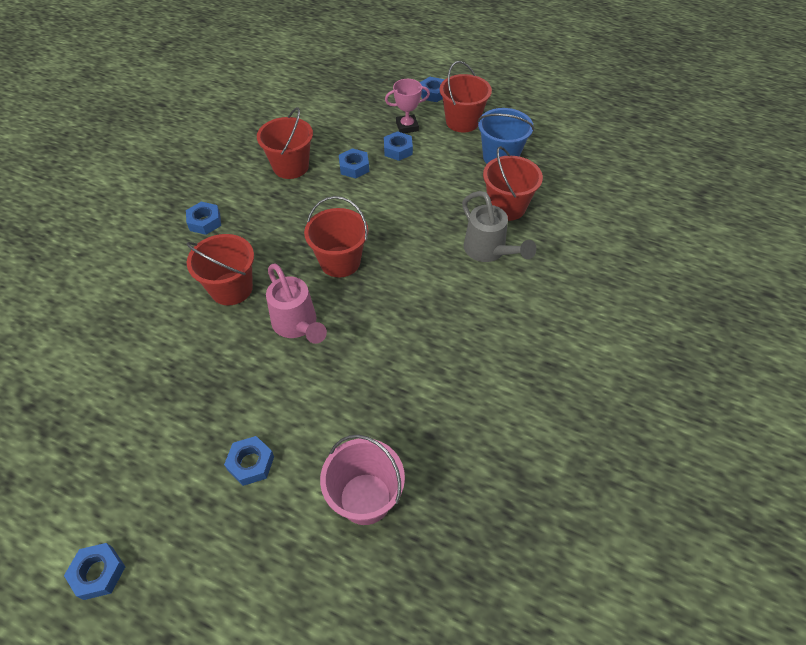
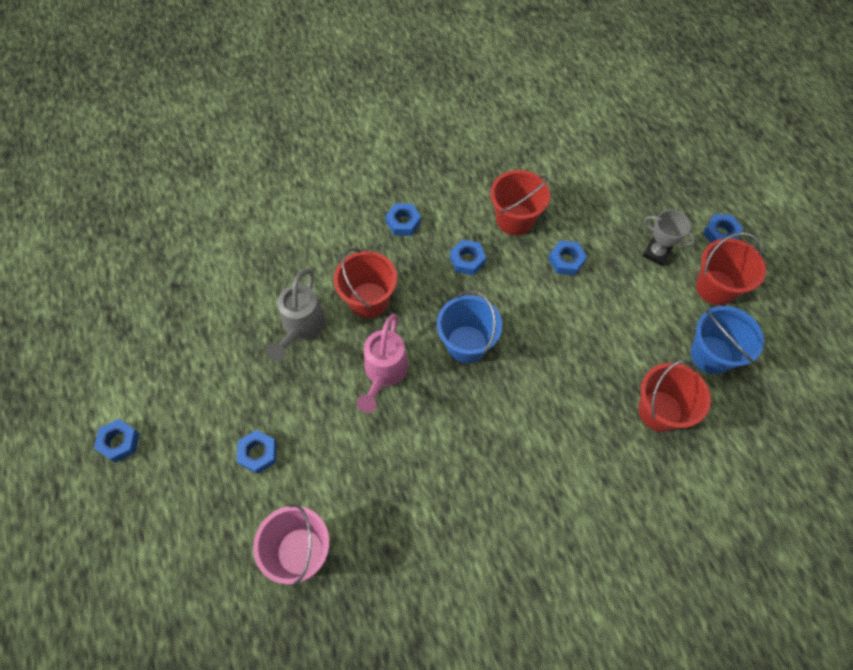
camera: 45 degrees right, 10 degrees up
(340, 262) = (466, 344): red bucket -> blue bucket
(398, 150) = (622, 272): blue nut -> blue nut (467, 260)
(407, 126) = (656, 253): pink trophy -> grey trophy
(489, 252) = (596, 440): grey watering can -> grey watering can (301, 328)

